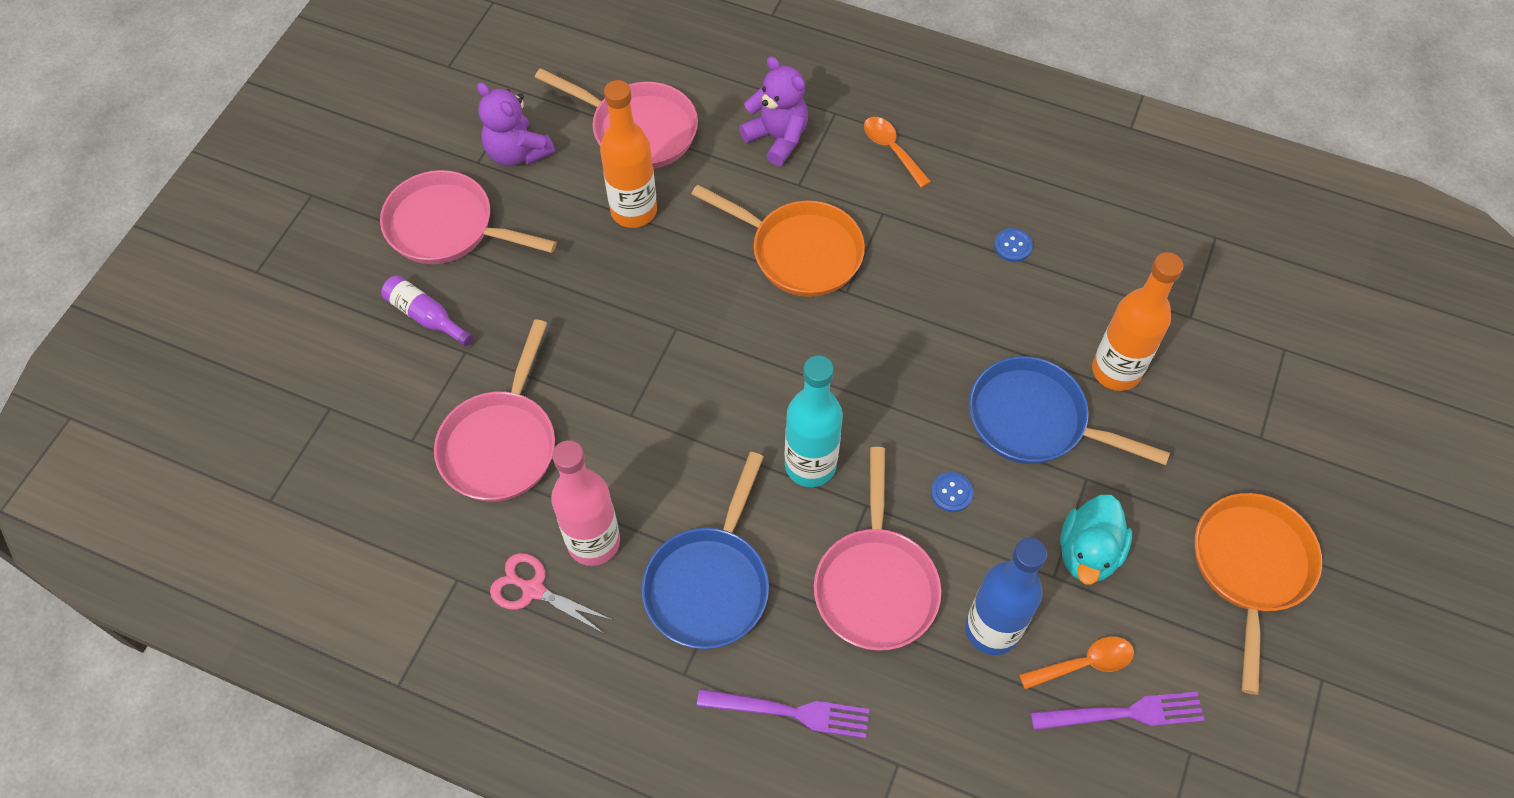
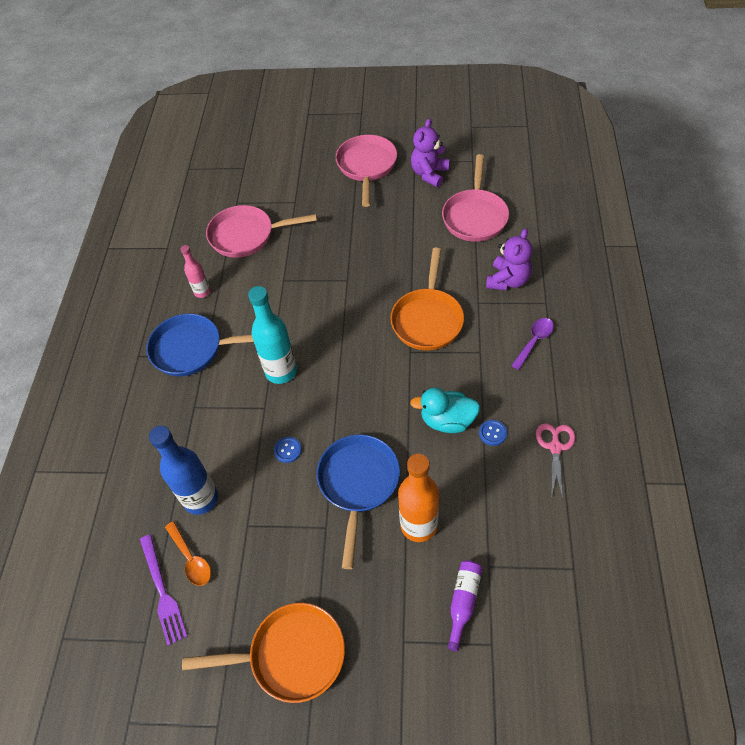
camera: 75 degrees right, 5 degrees down
(426, 316) = (309, 180): purple bottle -> purple bottle (463, 602)
(533, 589) = (169, 278): pink scissors -> pink scissors (555, 447)
(593, 542) = (202, 292): pink bottle -> pink bottle, size x0.56
(634, 211) = (416, 234): orange bottle -> none
(789, 712) = (126, 410): purple fork -> none
(875, 585) = (213, 428): pink pan -> none
(891, 149) = (534, 341): orange spoon -> purple spoon
(1088, 553) = (270, 542): turquoise duck -> turquoise duck (447, 420)

